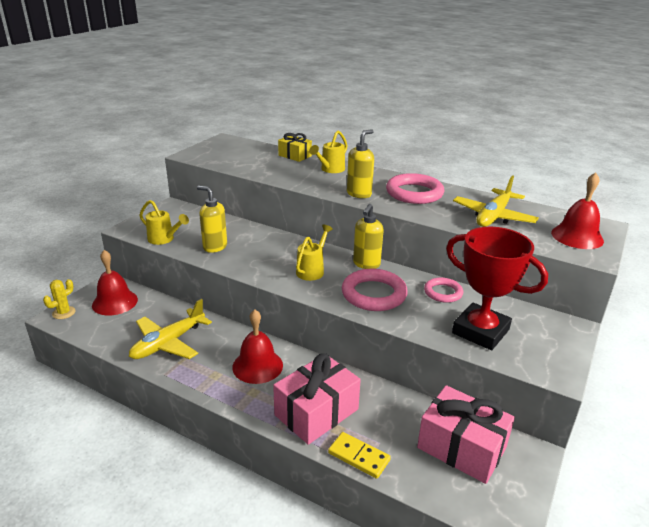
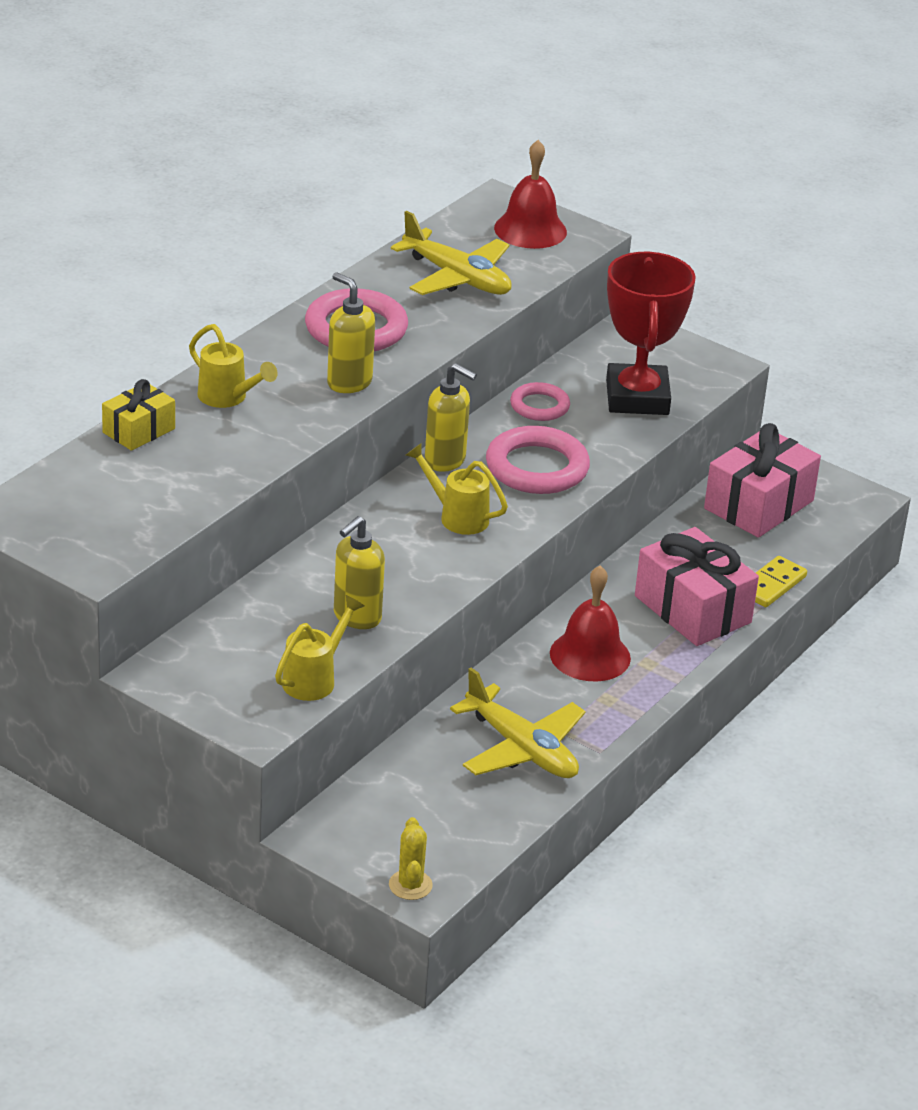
camera: 85 degrees left, 5 degrees up
(64, 313) = (410, 885): yellow cactus -> yellow cactus turned 45 degrees clockwise
(115, 302) = (383, 821): red bell -> none
(480, 331) = (637, 397): red trophy -> red trophy turned 45 degrees counterclockwise

